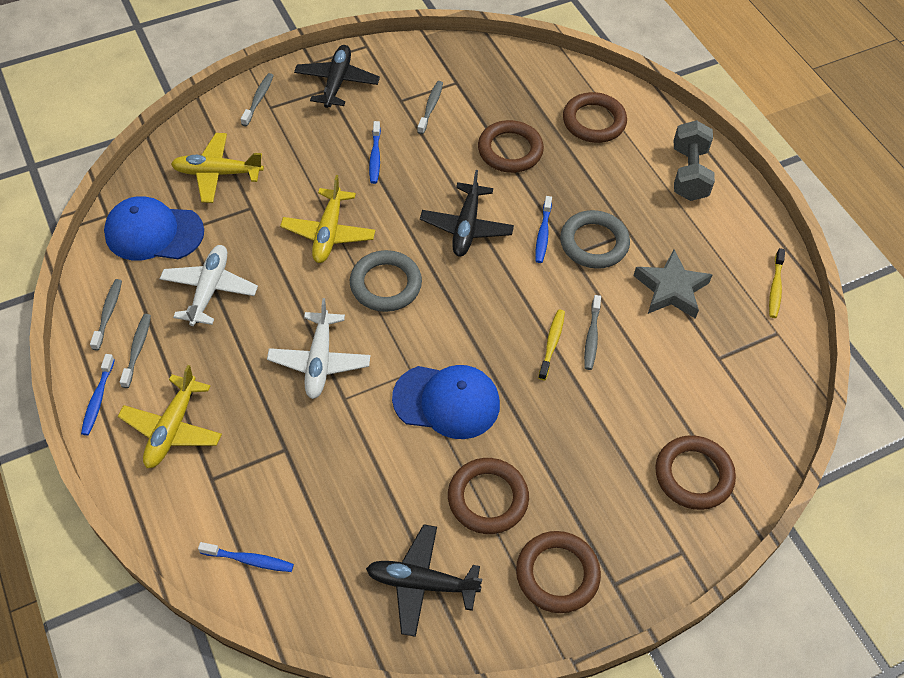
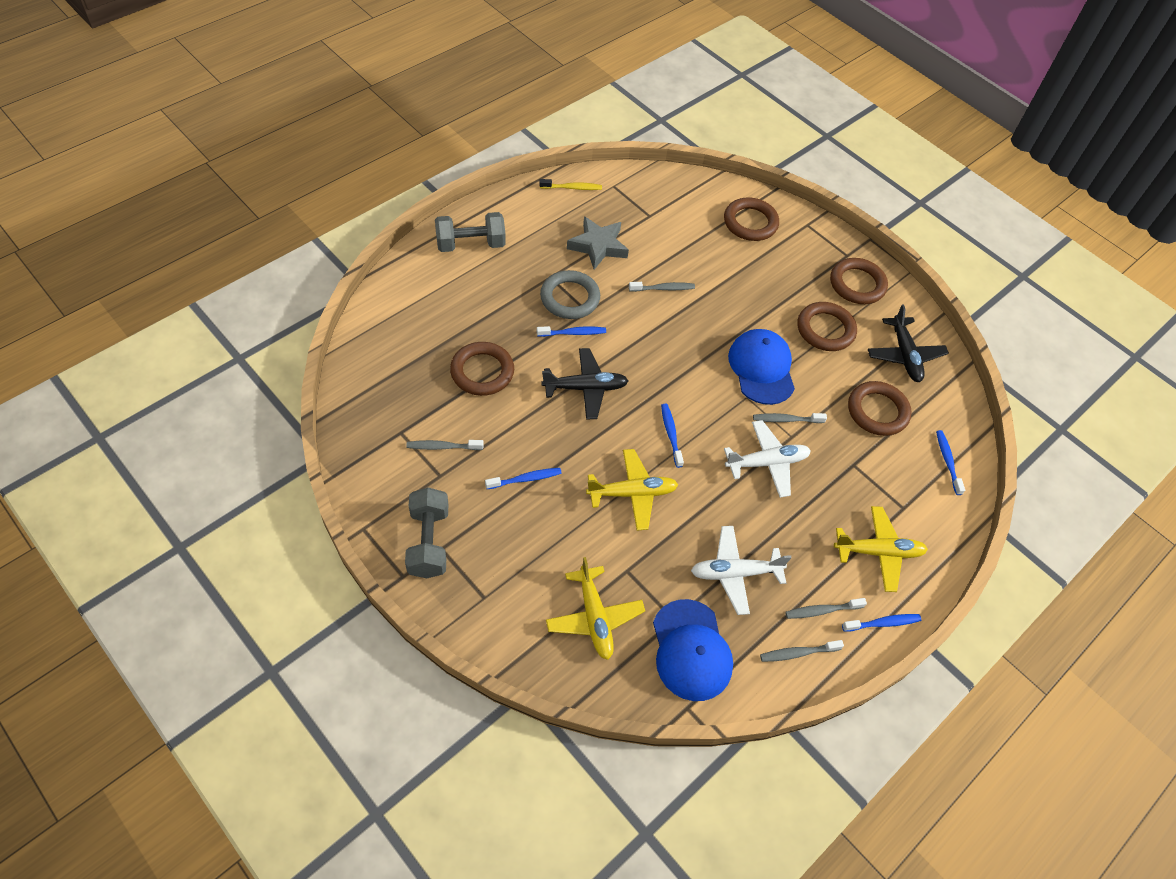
camera: 110 degrees left, 0 degrees up
(258, 99) = (476, 613): grey toothbrush -> grey toothbrush (786, 420)
(337, 82) = (429, 542): black plane -> grey dumbbell
(386, 284) = (671, 434): grey ring -> blue toothbrush
(552, 343) = (680, 312): yellow toothbrush -> none
(594, 121) = (426, 315): brown ring -> brown ring (877, 411)

